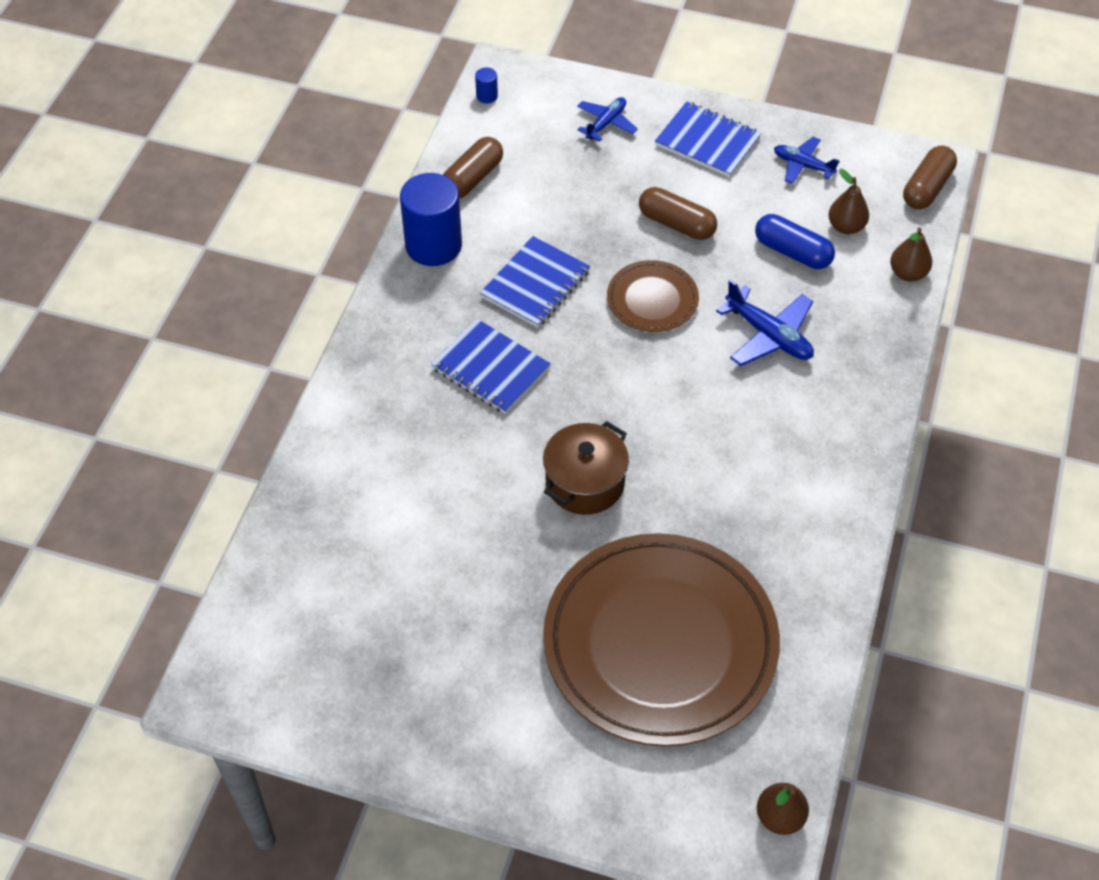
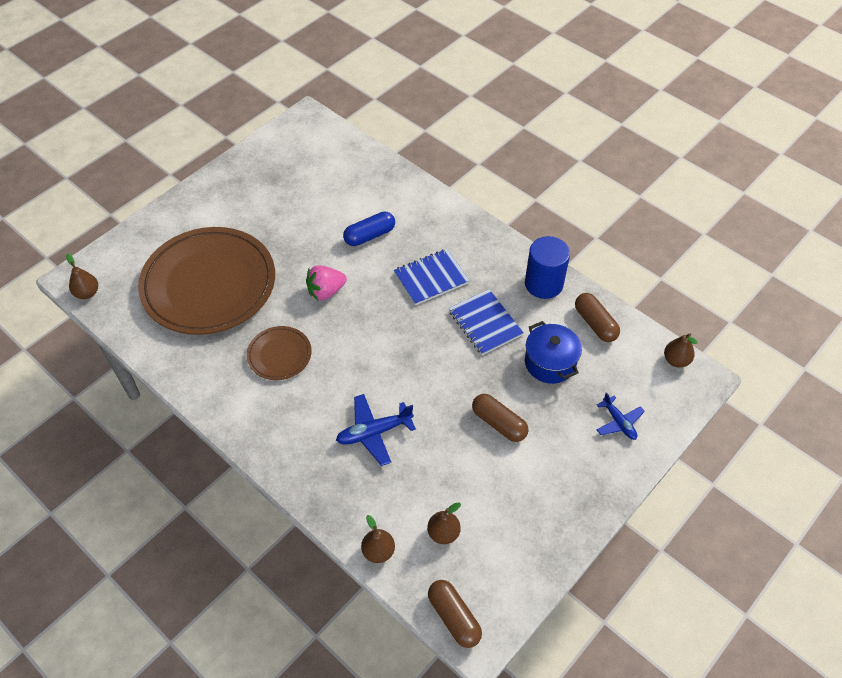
camera: 115 degrees right, 0 degrees up
(487, 96) = (676, 360): blue cylinder -> brown pear
(559, 203) = (550, 363): none -> blue pot
(585, 482) = (326, 291): brown pot -> pink strawberry
(652, 300) = (439, 380): brown plate -> brown plate (279, 355)
(676, 224) = (499, 423): brown capsule -> brown capsule turned 75 degrees clockwise
(707, 142) = (572, 481): blue notebook -> none
(792, 252) = (437, 484): blue capsule -> blue capsule (369, 235)
(803, 165) = (519, 536): blue plane -> none

